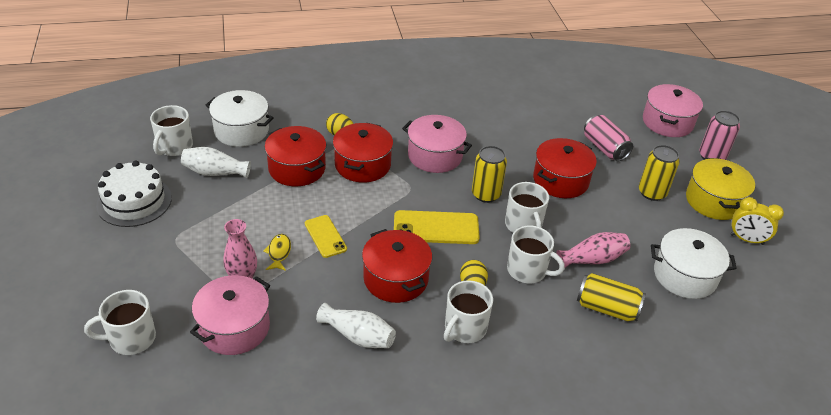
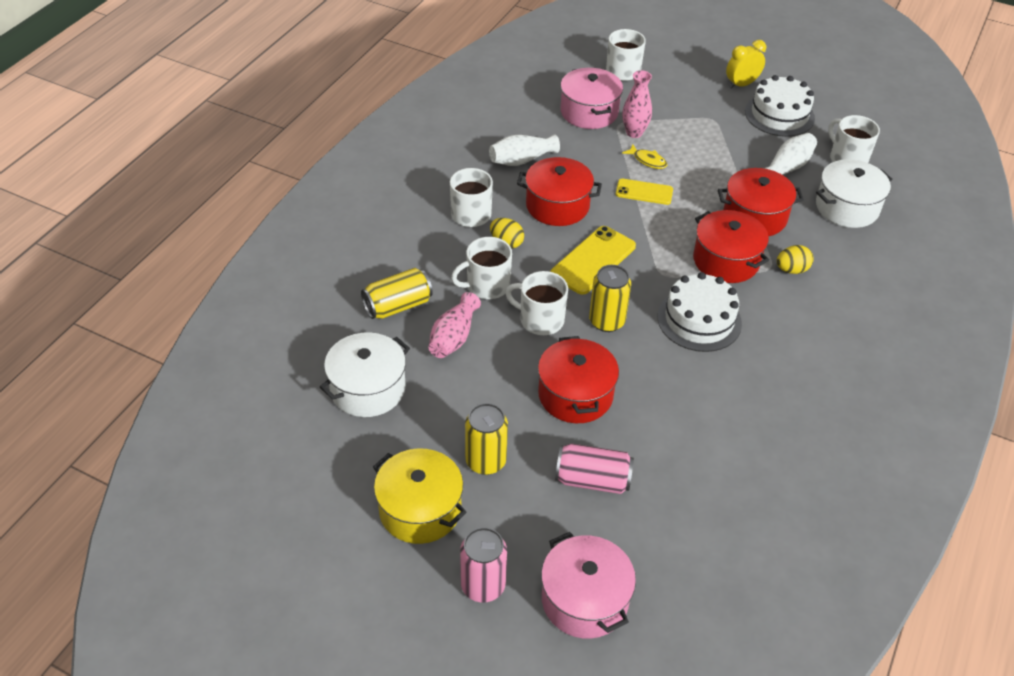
camera: 130 degrees right, 5 degrees up
(435, 156) = (699, 320): pink pot -> white cake
(746, 240) = (348, 484): yellow clock -> yellow clock (741, 84)

